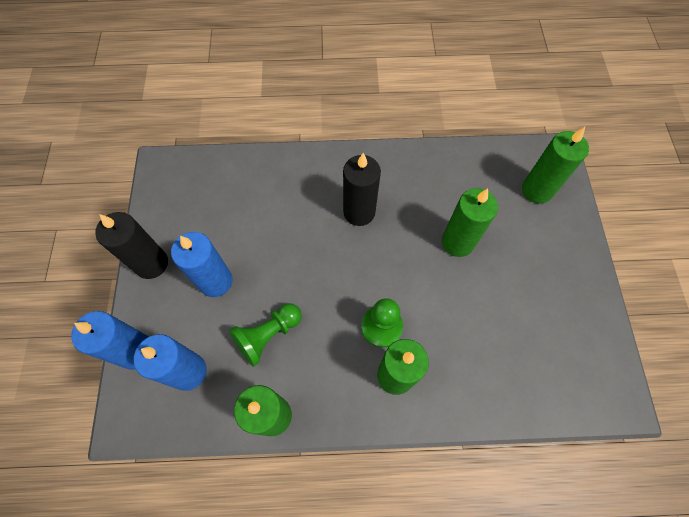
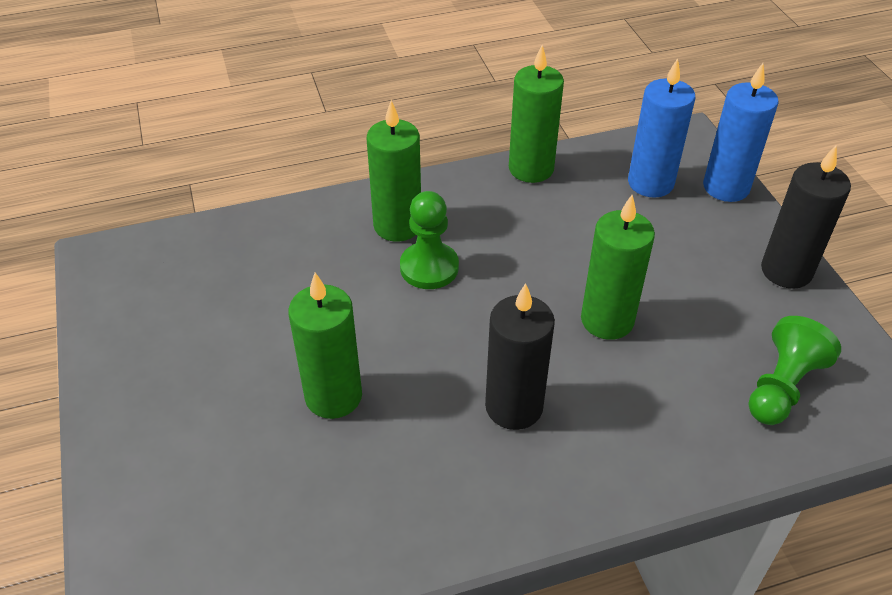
camera: 165 degrees right, 20 degrees down
(215, 281) = (682, 270): blue candle -> none
(268, 335) = (576, 231): green pawn -> green pawn (782, 387)
(537, 190) = (184, 523): green candle -> green candle (607, 320)

